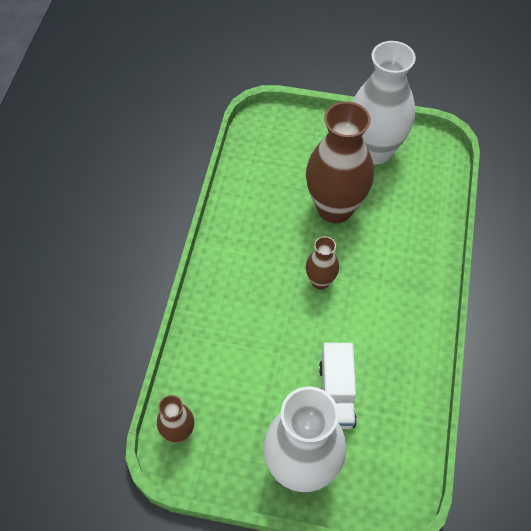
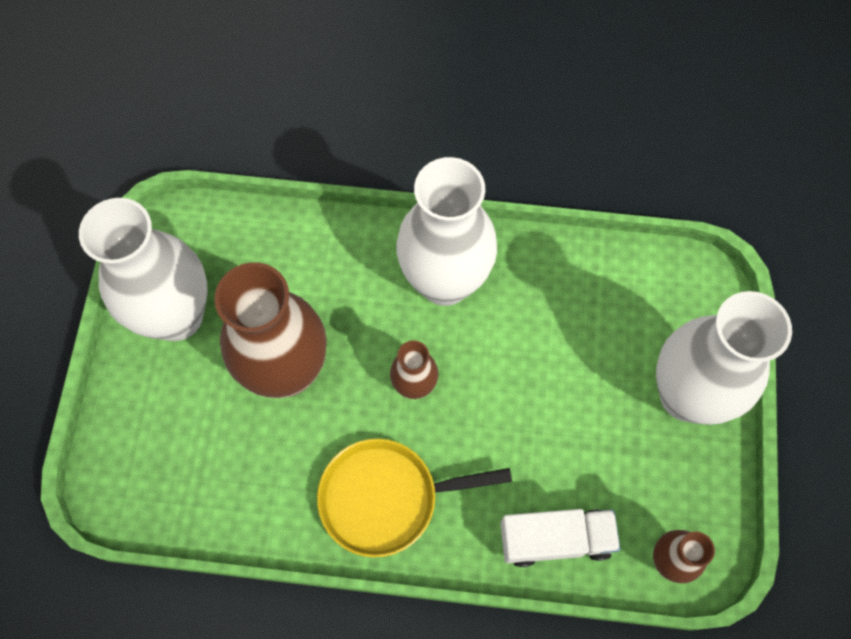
camera: 95 degrees left, 10 degrees up
(245, 259) = (386, 498): none -> yellow pan
(336, 394) = (581, 357): white truck -> white truck (555, 539)
(399, 307) = (444, 282): none -> white vase

